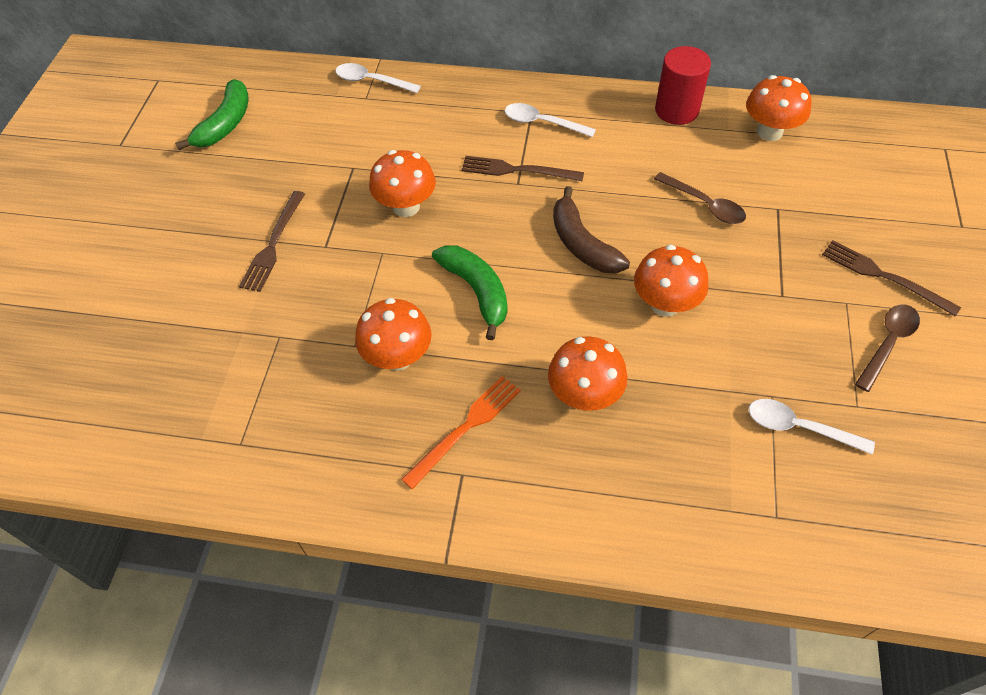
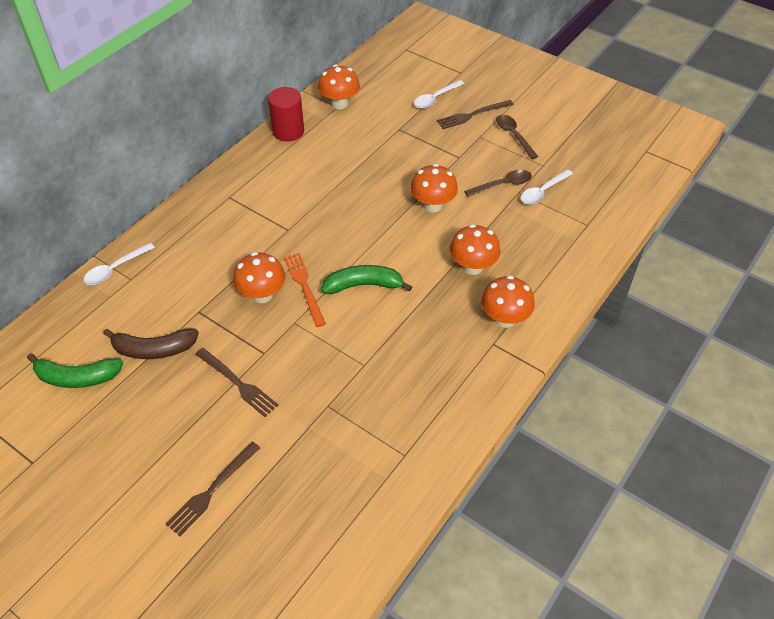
camera: 65 degrees left, 5 degrees down
(225, 124) = (77, 377): green banana -> green banana turned 135 degrees clockwise
(398, 357) = (389, 344): orange mushroom -> orange mushroom (504, 318)
(465, 428) = (463, 330): orange fork -> orange fork (304, 286)
(517, 170) = (276, 225): brown fork -> brown fork (212, 490)
(542, 123) = (244, 195): white spoon -> white spoon (435, 98)
(582, 244) = (362, 220): brown banana -> brown banana (154, 349)
(705, 205) = (373, 155): brown spoon -> brown spoon (503, 185)

